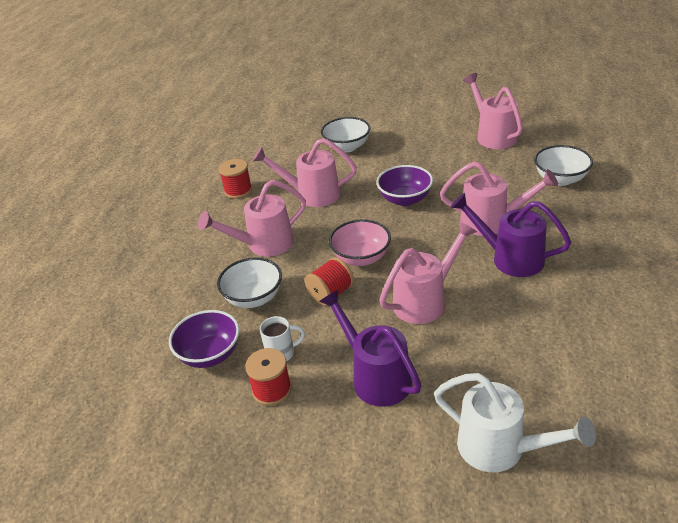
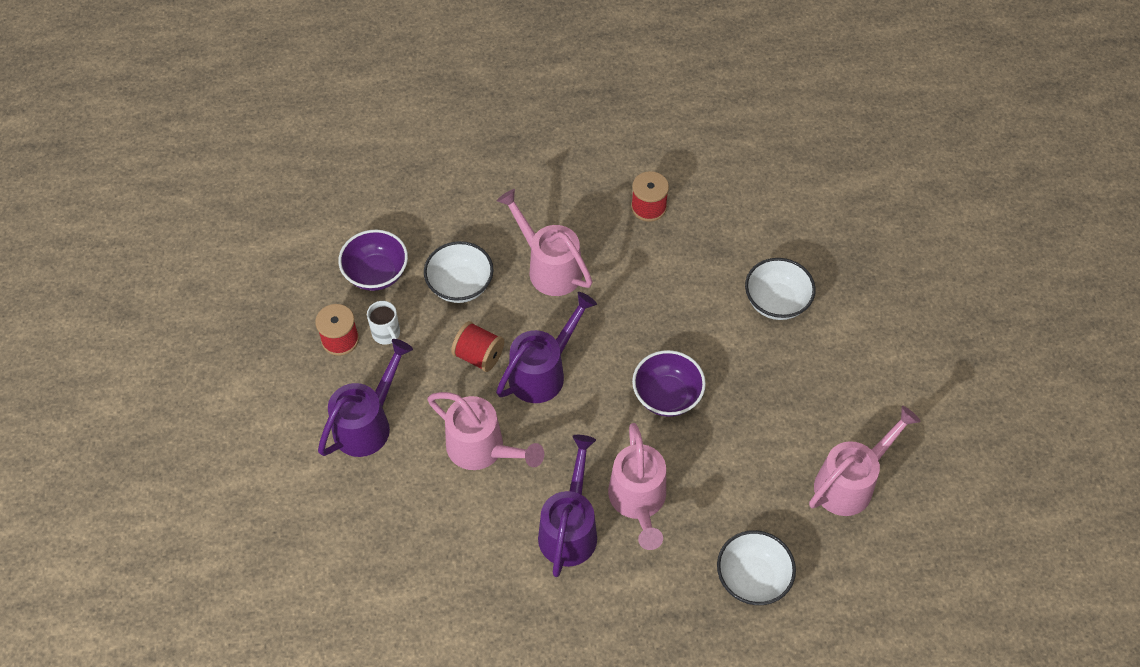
camera: 70 degrees right, 20 degrees up
(312, 195) = (656, 289): pink watering can -> none
(361, 258) = (543, 371): pink bowl -> purple watering can
(501, 449) = (297, 542): white watering can -> none

